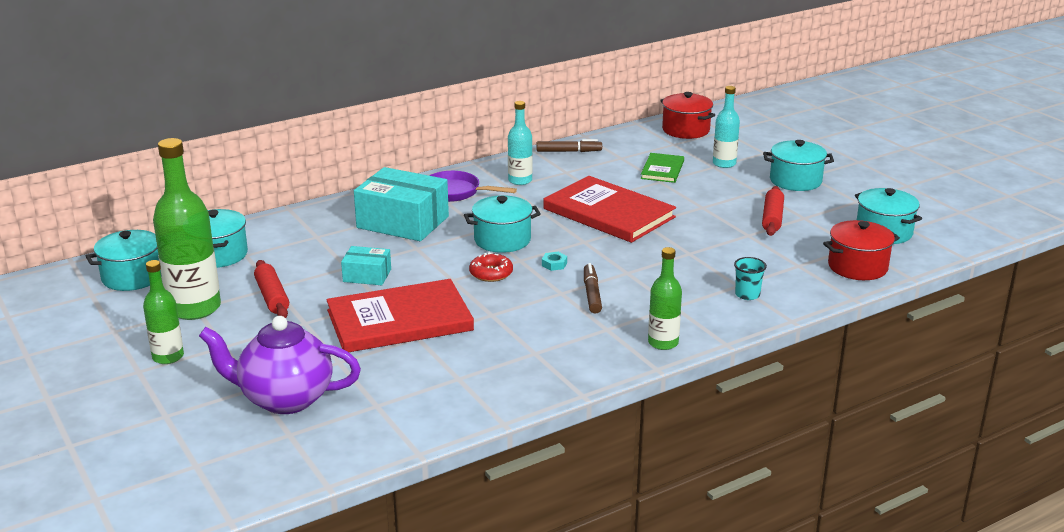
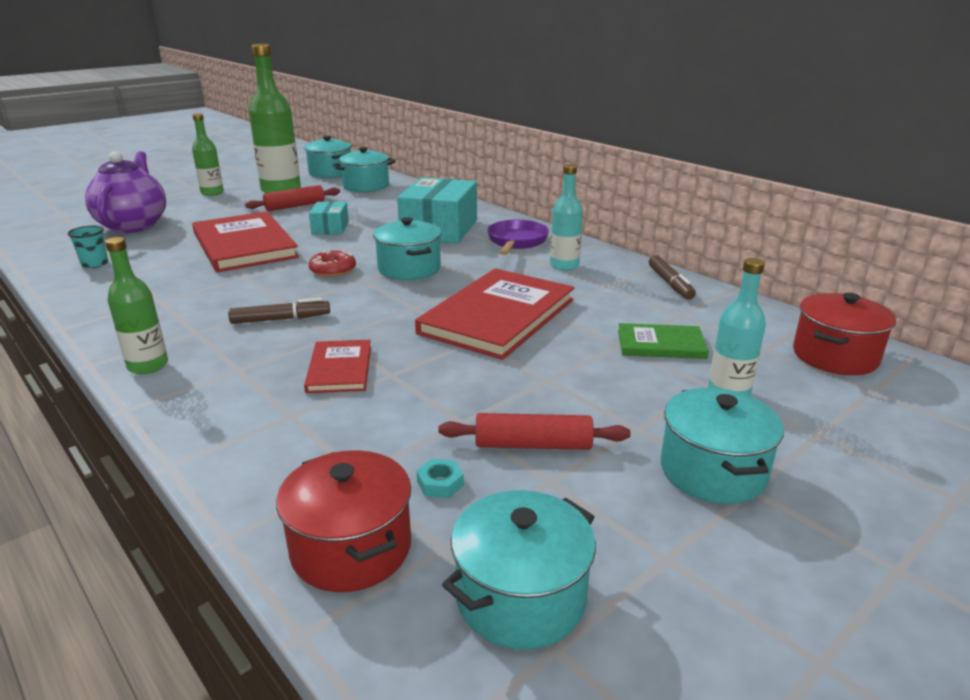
camera: 80 degrees right, 0 degrees up
(554, 264) = (354, 296): turquoise nut -> turquoise nut (440, 483)
(679, 270) = (339, 369): none -> red book
(747, 295) = (260, 424): turquoise cup -> turquoise cup (95, 264)

